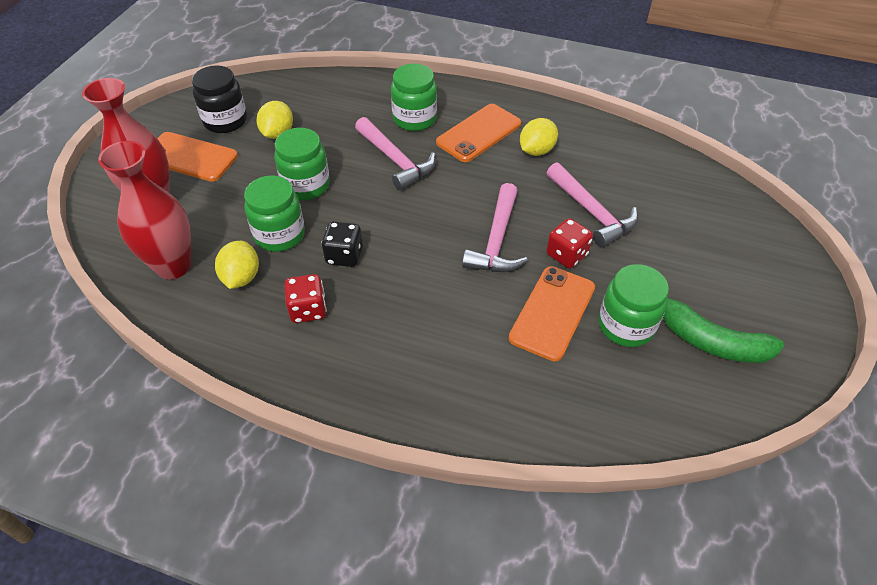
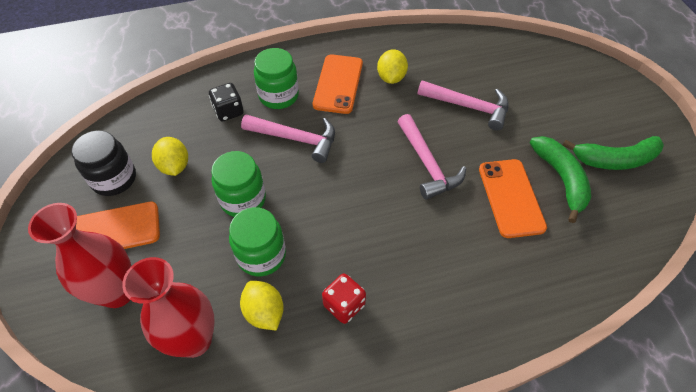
camera: 35 degrees left, 5 degrees up
(344, 256) = (330, 242): black dice -> black dice (228, 111)
(566, 255) = (481, 148): red dice -> none
(626, 325) = (561, 179): green jar -> green banana

